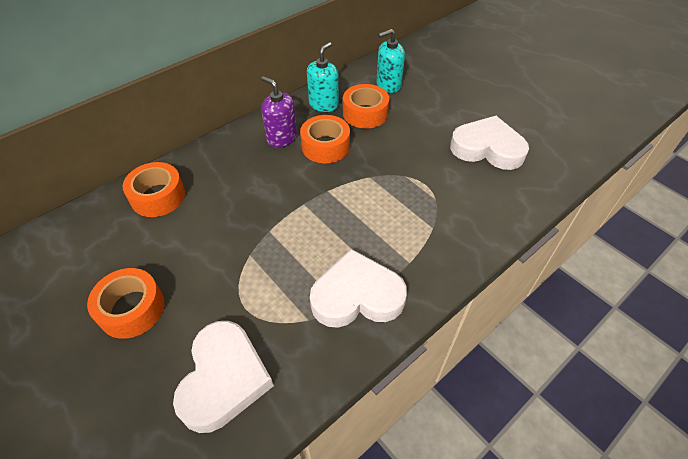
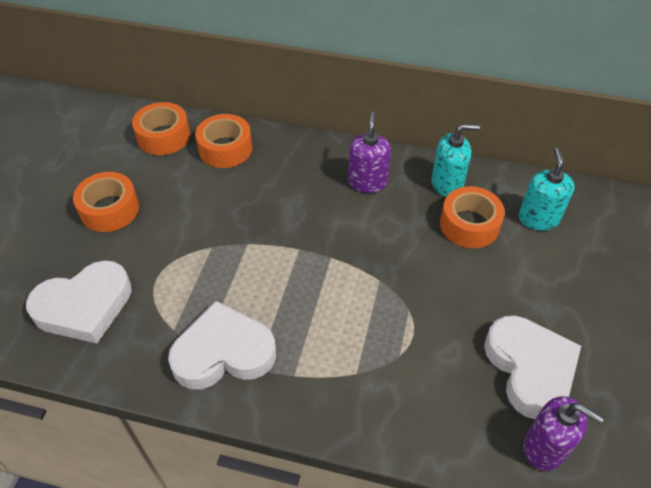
camera: 55 degrees right, 0 degrees up
(325, 146) = (388, 221): orange tape -> orange tape (163, 136)
(357, 296) = (223, 352): white heart -> white heart turned 60 degrees counterclockwise
(388, 85) = (538, 218): turquoise soap dispenser -> turquoise soap dispenser turned 60 degrees clockwise
(541, 172) = (545, 447): none -> purple soap dispenser

